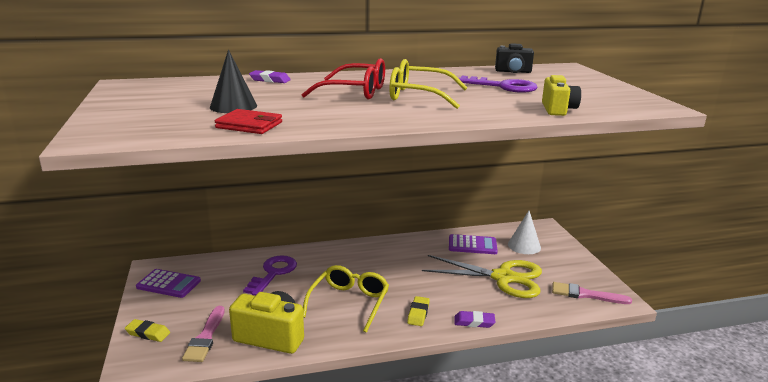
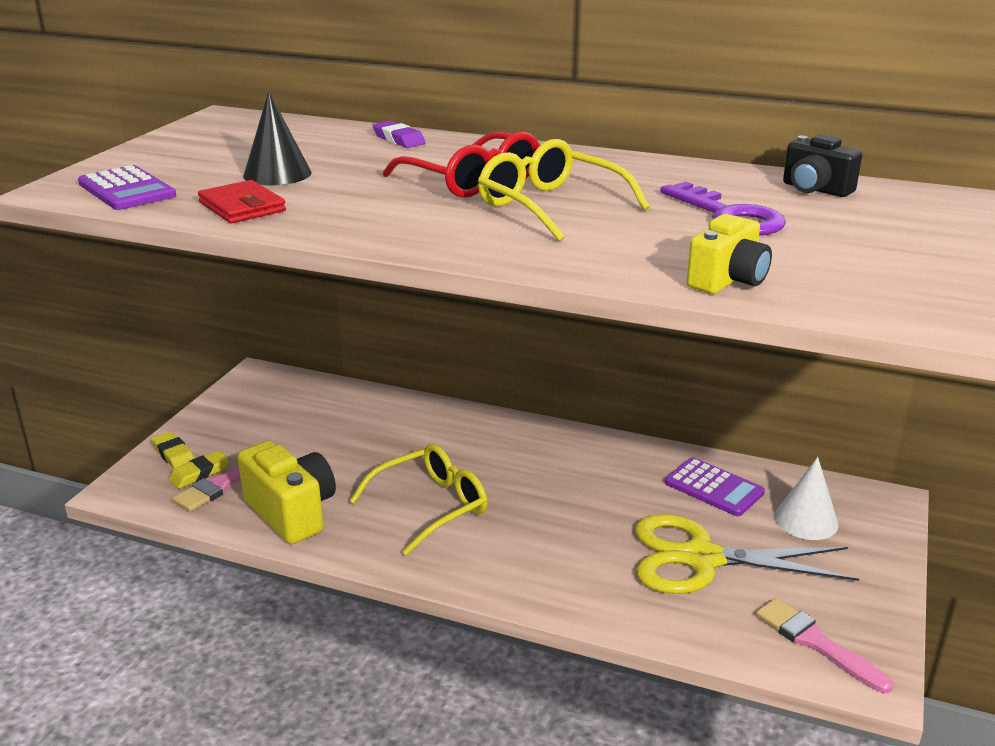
camera: 35 degrees right, 5 degrees up
(168, 284) = (252, 401): purple calculator -> purple calculator (126, 190)
(273, 273) = (381, 430): purple key -> none
(418, 313) = (505, 559): yellow eraser -> yellow eraser (199, 473)
(474, 322) = (571, 606): purple eraser -> none
(503, 278) = (701, 558): yellow scissors -> yellow scissors turned 135 degrees clockwise

